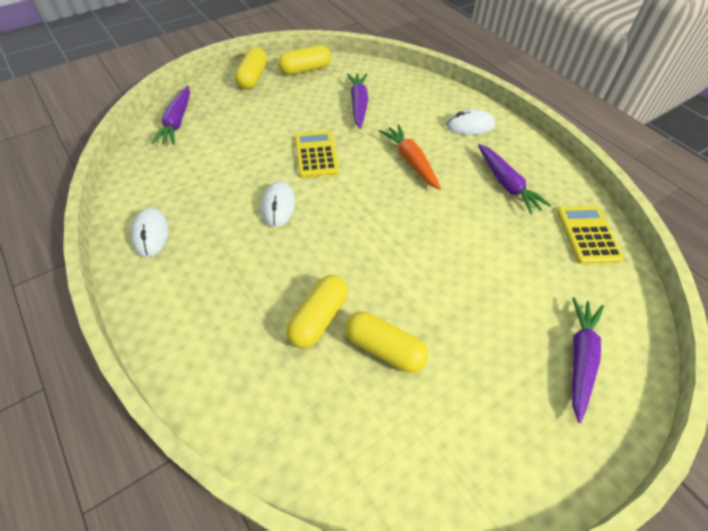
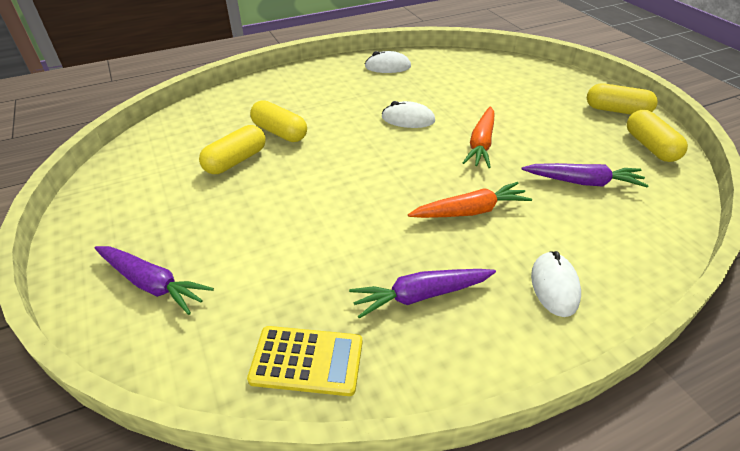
camera: 100 degrees right, 10 degrees down
(177, 122) = (526, 72): purple carrot -> none
(316, 155) = (481, 144): yellow calculator -> orange carrot

